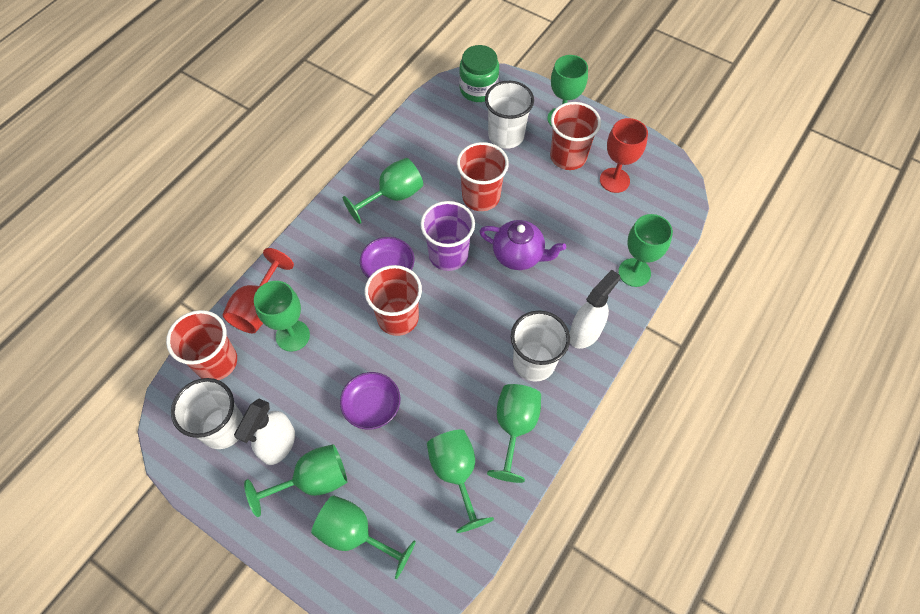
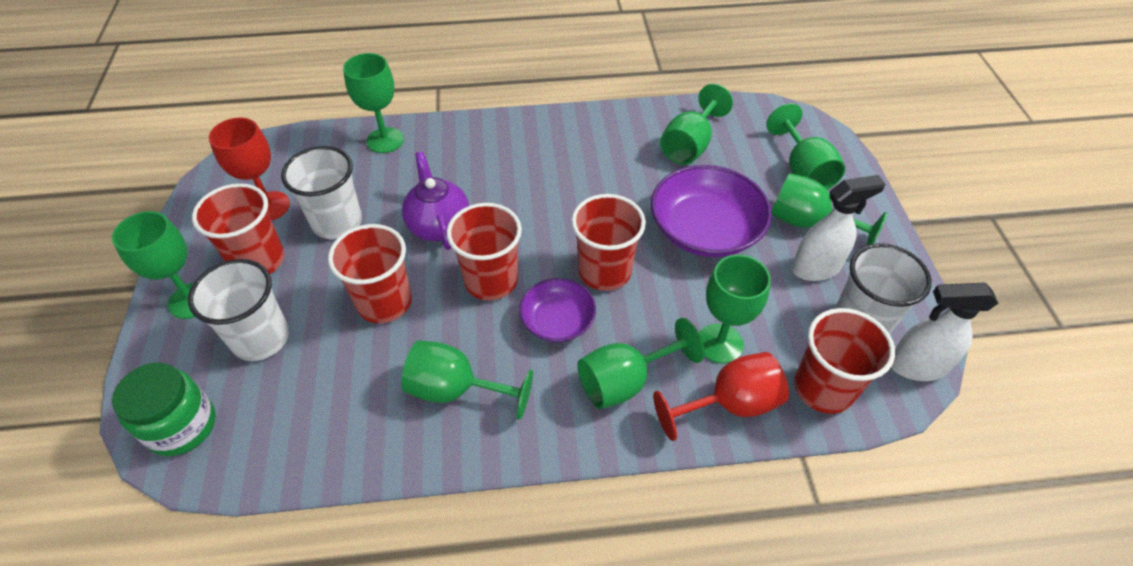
camera: 130 degrees left, 10 degrees down
(372, 405) = (705, 230): purple bowl -> purple bowl, size x1.70
(448, 255) = (491, 280): purple cup -> red cup
(514, 427) = (614, 135): green goblet -> green goblet (625, 381)
(534, 362) = (545, 154): white cup -> white cup (337, 222)
(585, 332) = (482, 139): white spray bottle -> white spray bottle (916, 366)

